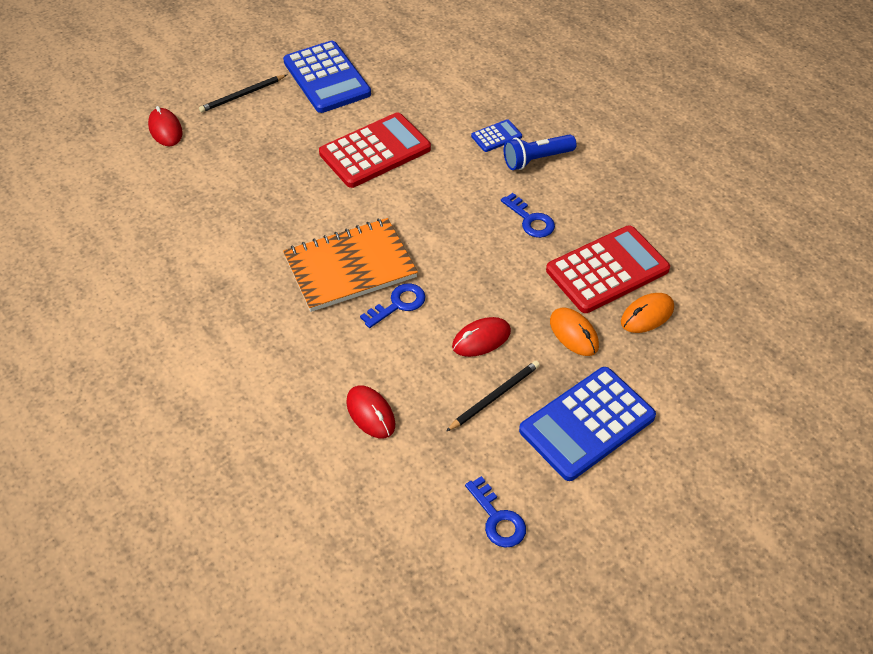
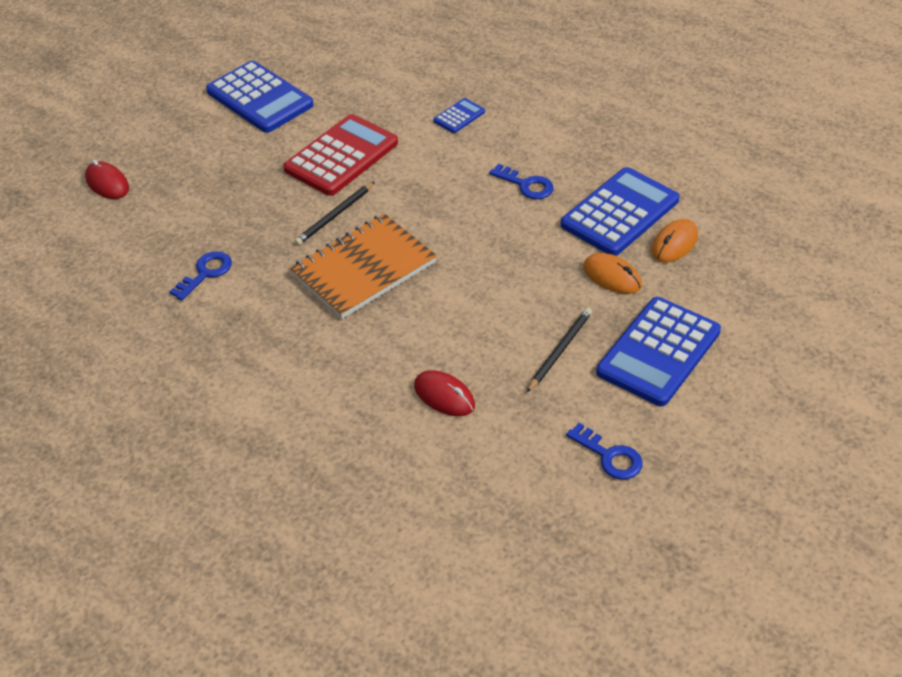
camera: 15 degrees left, 5 degrees down
(242, 95) = (176, 133): black pencil -> black pencil (334, 216)
(398, 304) = (428, 291): blue key -> blue key (205, 273)
(481, 339) = (524, 303): red mouse -> none
(536, 159) = (508, 129): blue flashlight -> none
(607, 270) = (620, 213): red calculator -> blue calculator

